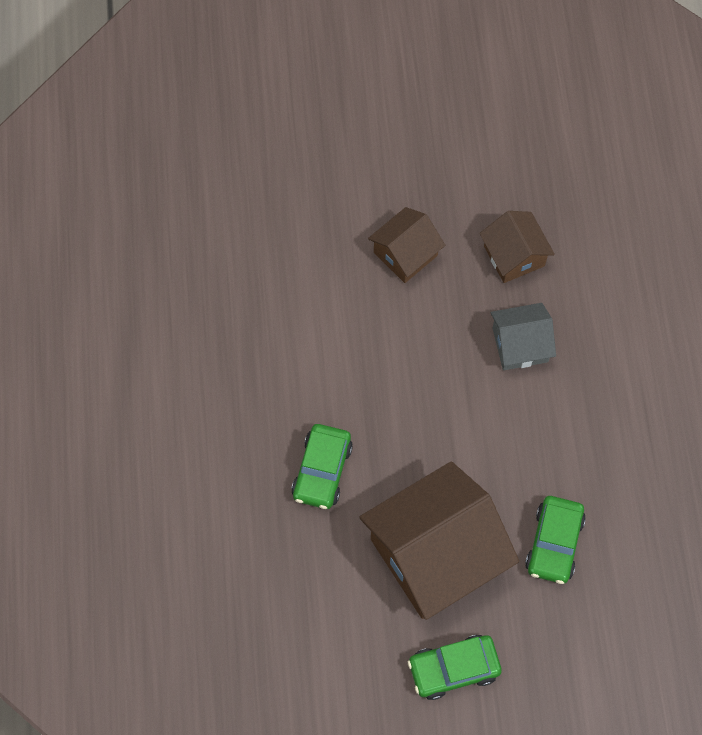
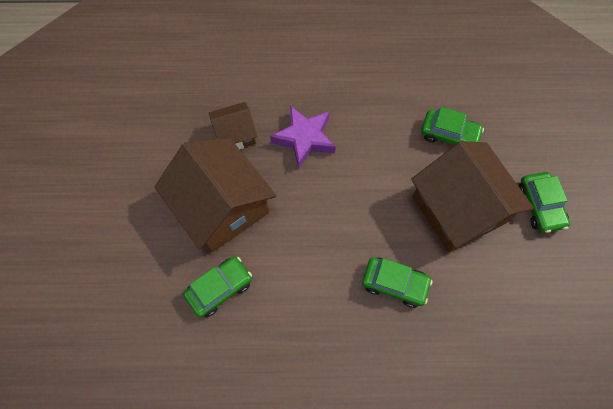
camera: 85 degrees left, 0 degrees up
(299, 266) = (220, 288): none -> green car
(405, 254) = (222, 207): brown house -> brown house, size x1.94
(520, 345) = (304, 138): grey house -> purple star

